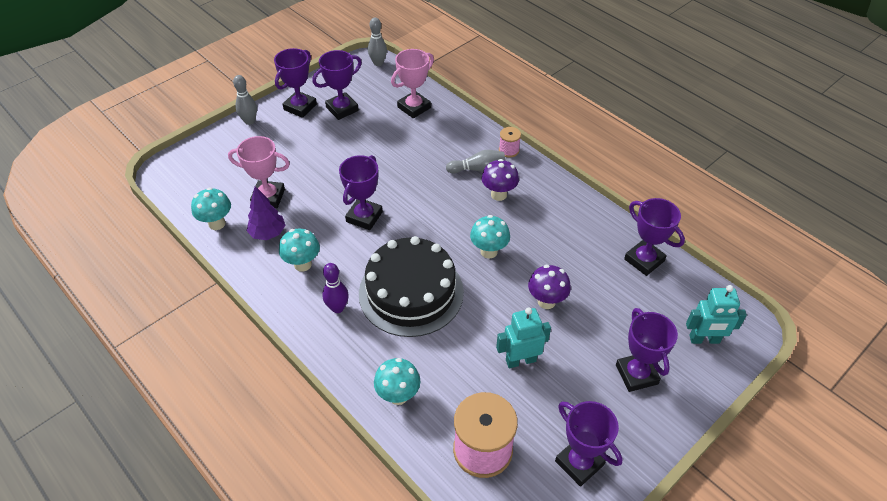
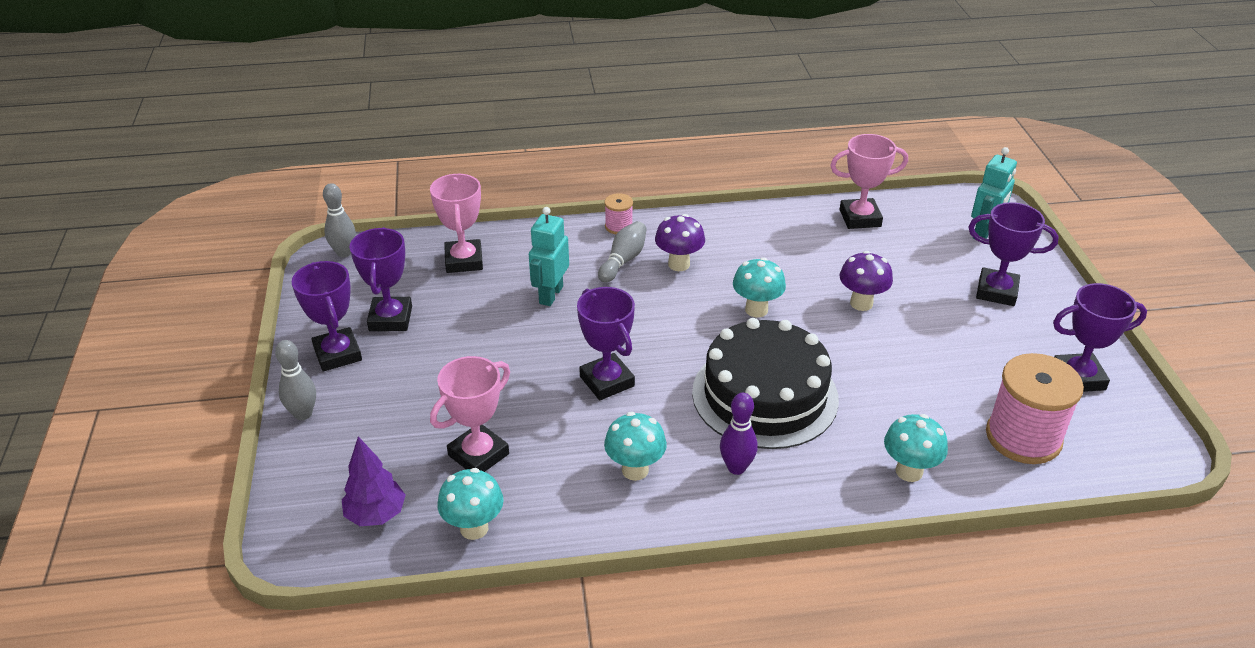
camera: 55 degrees left, 10 degrees down
(268, 234) = (547, 482): purple tree -> purple tree (376, 515)
(520, 360) = (925, 357): turquoise robot -> turquoise robot (550, 295)
(644, 260) = (860, 218): purple trophy -> pink trophy

